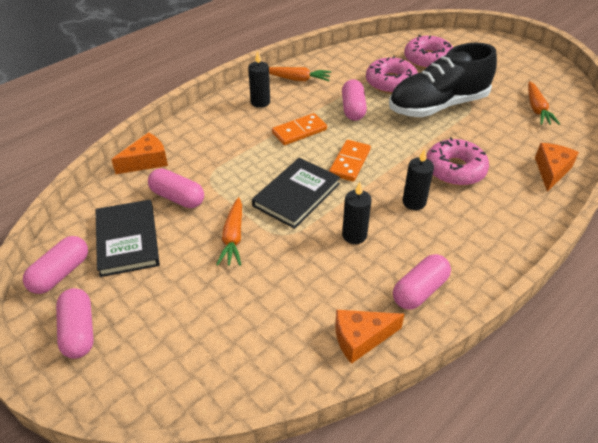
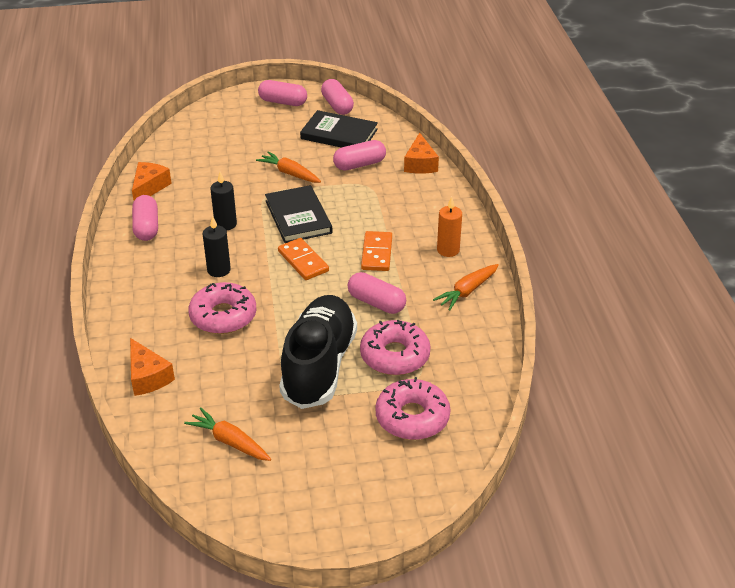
camera: 125 degrees right, 5 degrees down
(260, 102) = (448, 250): black candle -> orange candle

